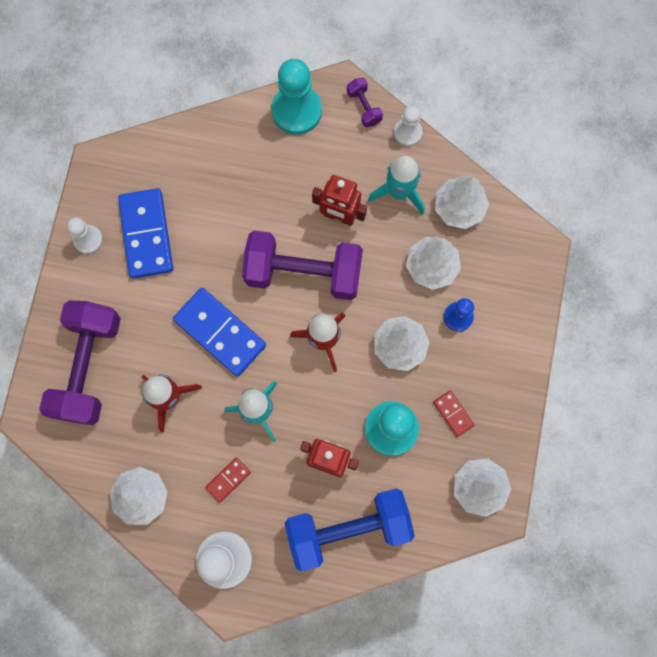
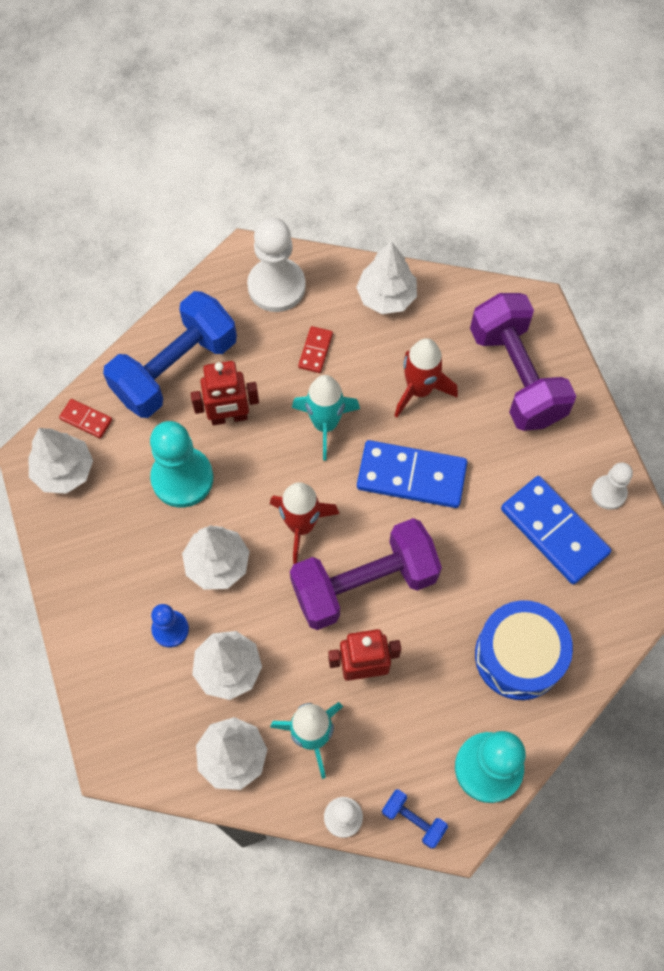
camera: 150 degrees right, 10 degrees down
(230, 166) = (519, 655): none -> blue drum
(364, 107) = (413, 820): purple dumbbell -> blue dumbbell
(453, 413) = (125, 526): red domino -> red domino (86, 419)

